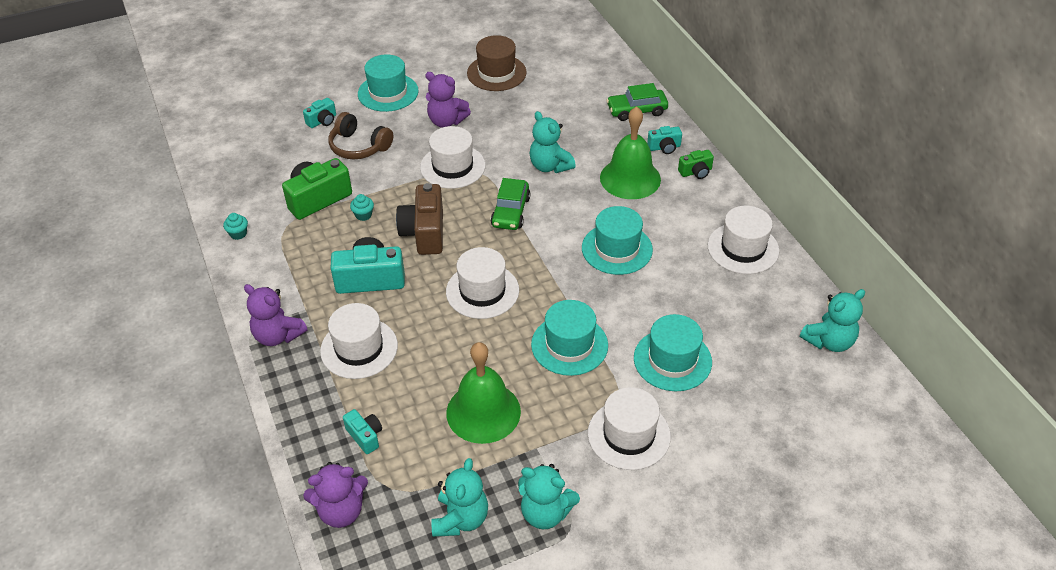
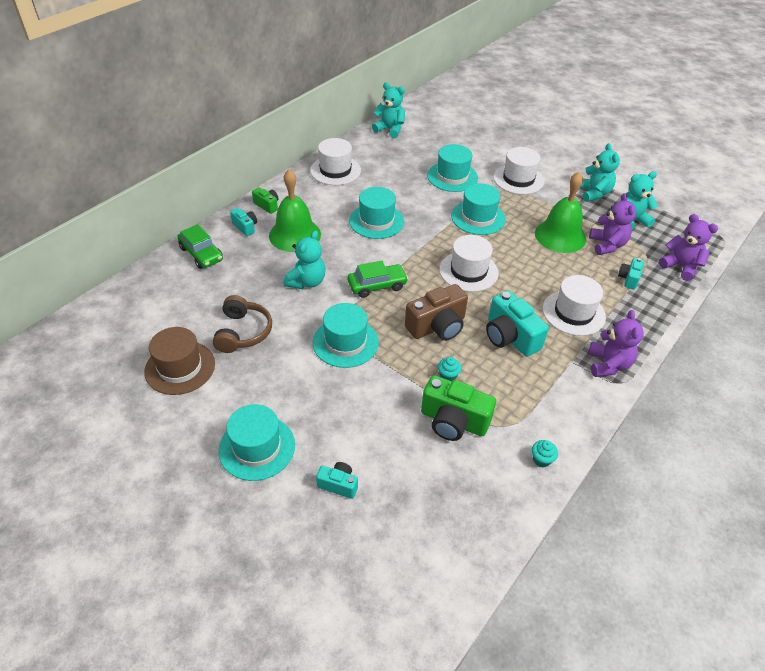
camera: 120 degrees left, 0 degrees up
(359, 146) = (360, 427): brown headphones -> brown headphones (243, 332)
(446, 121) = (282, 374): purple teddy bear -> purple teddy bear (607, 245)
(452, 166) = (345, 342): white hat -> turquoise hat

